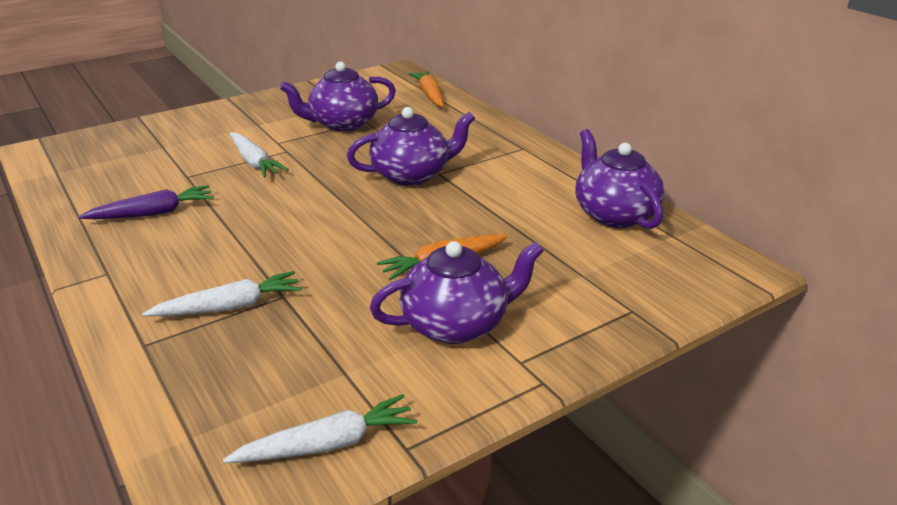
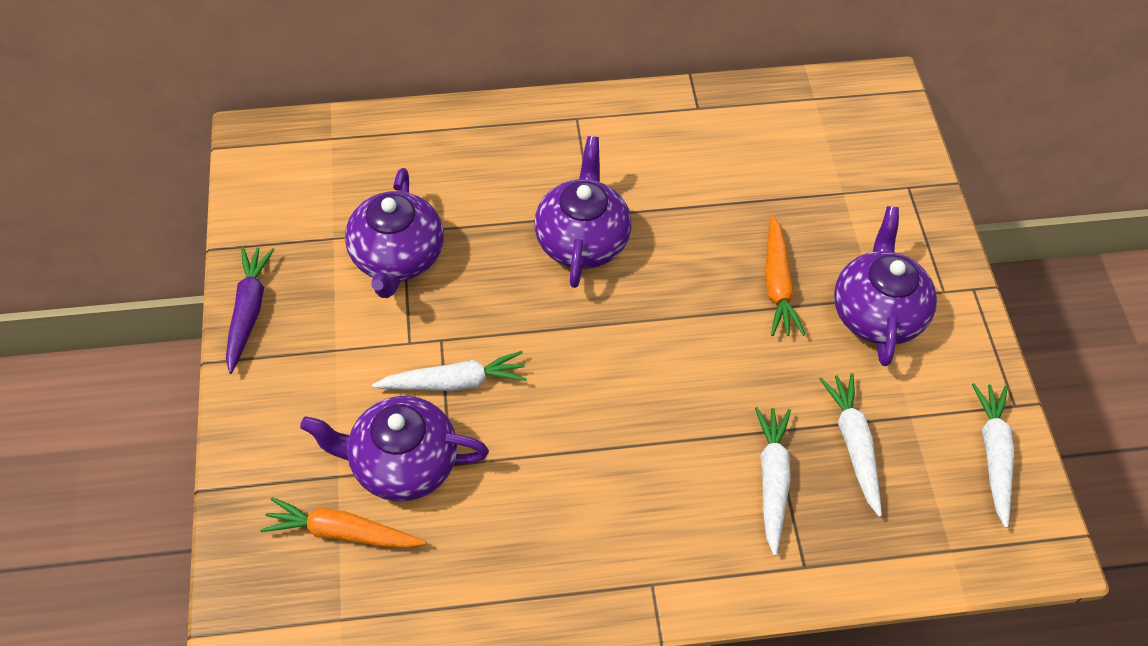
camera: 65 degrees left, 25 degrees up
(153, 213) = (533, 517): purple carrot -> purple carrot (249, 311)
(291, 344) = (853, 445): none -> white carrot
(429, 95) = (368, 138): orange carrot -> orange carrot (342, 532)
(614, 214) = (756, 118): purple teapot -> purple teapot (402, 463)

